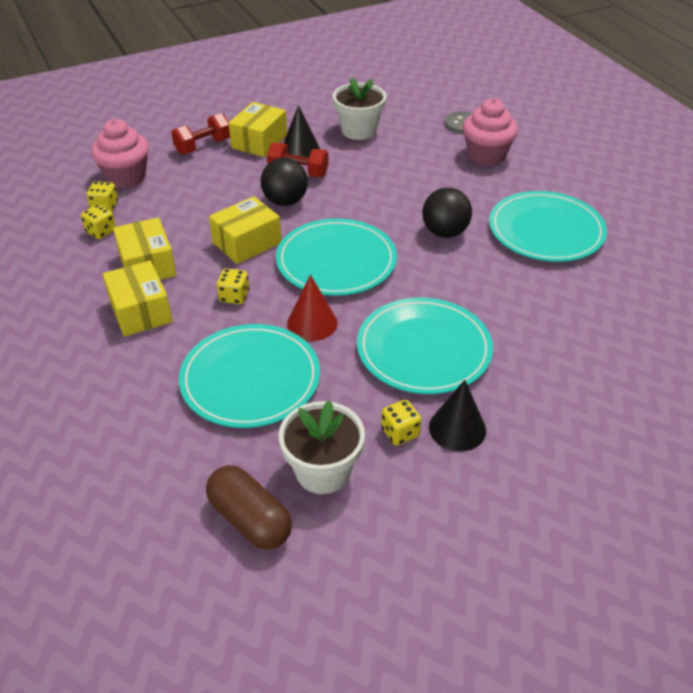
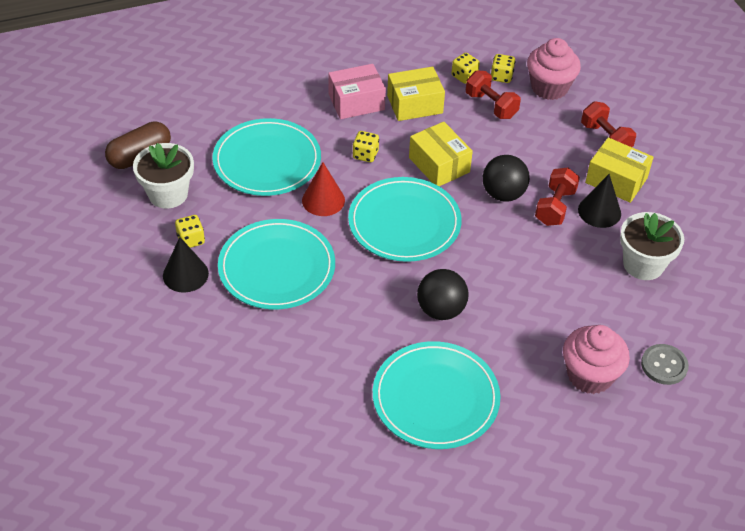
camera: 95 degrees right, 5 degrees up
(140, 311) = (356, 102): yellow box -> pink box
(152, 212) = (491, 105): none -> red dumbbell

